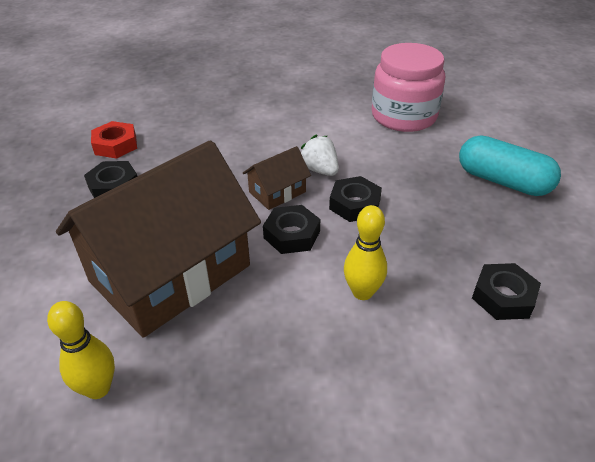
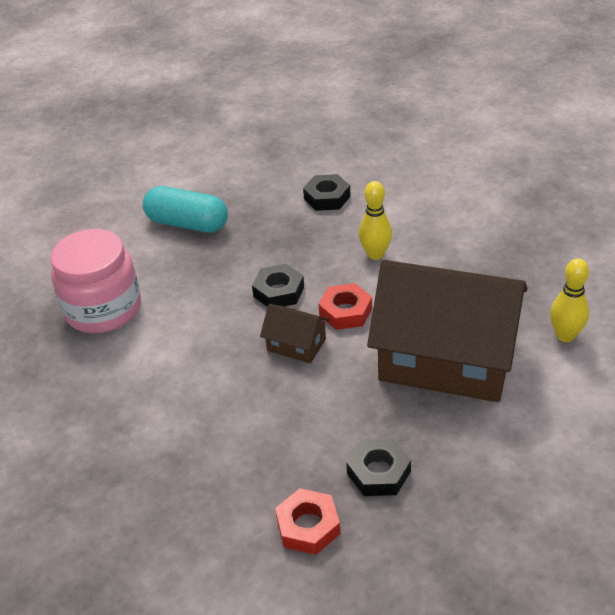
camera: 115 degrees left, 0 degrees up
(291, 235) = (345, 312): black nut -> red nut
(320, 170) = (242, 331): white strawberry -> none
(503, 181) = (187, 224): turquoise capsule -> turquoise capsule turned 75 degrees counterclockwise

